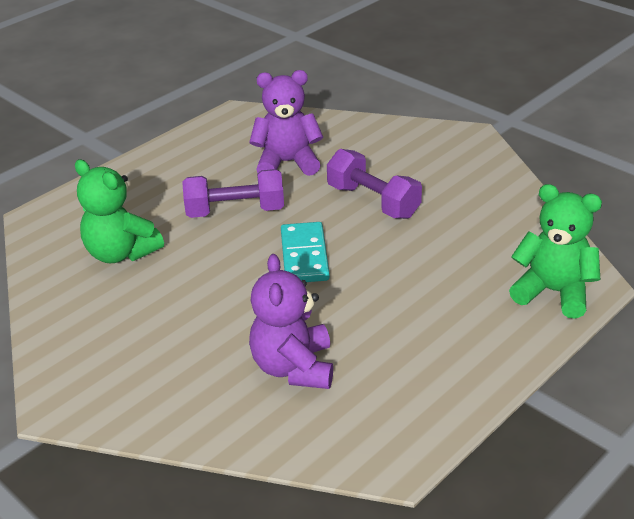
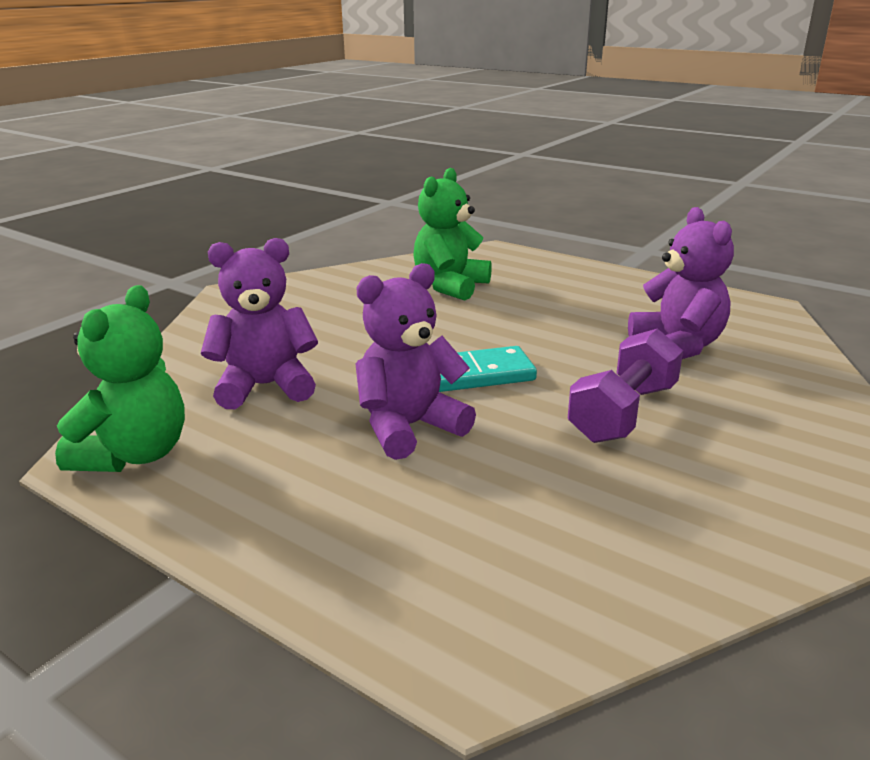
camera: 80 degrees right, 10 degrees down
(235, 211) = (549, 328): purple dumbbell -> none
(375, 292) = (409, 427): none -> purple teddy bear
(553, 292) = (437, 607): green teddy bear -> green teddy bear (135, 455)

